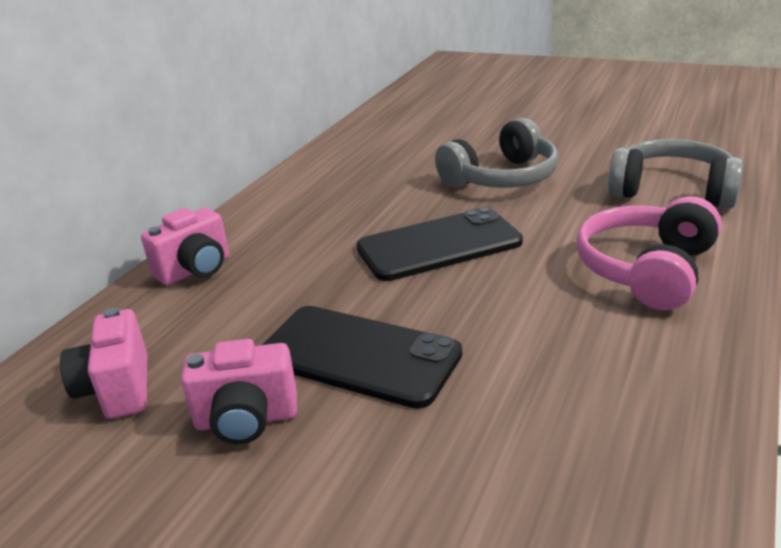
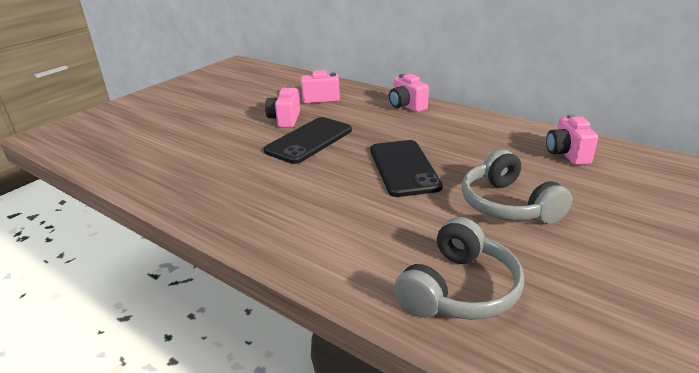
camera: 100 degrees right, 0 degrees up
(369, 154) = (567, 154): none -> pink camera
(647, 270) = (334, 236): pink headphones -> none

